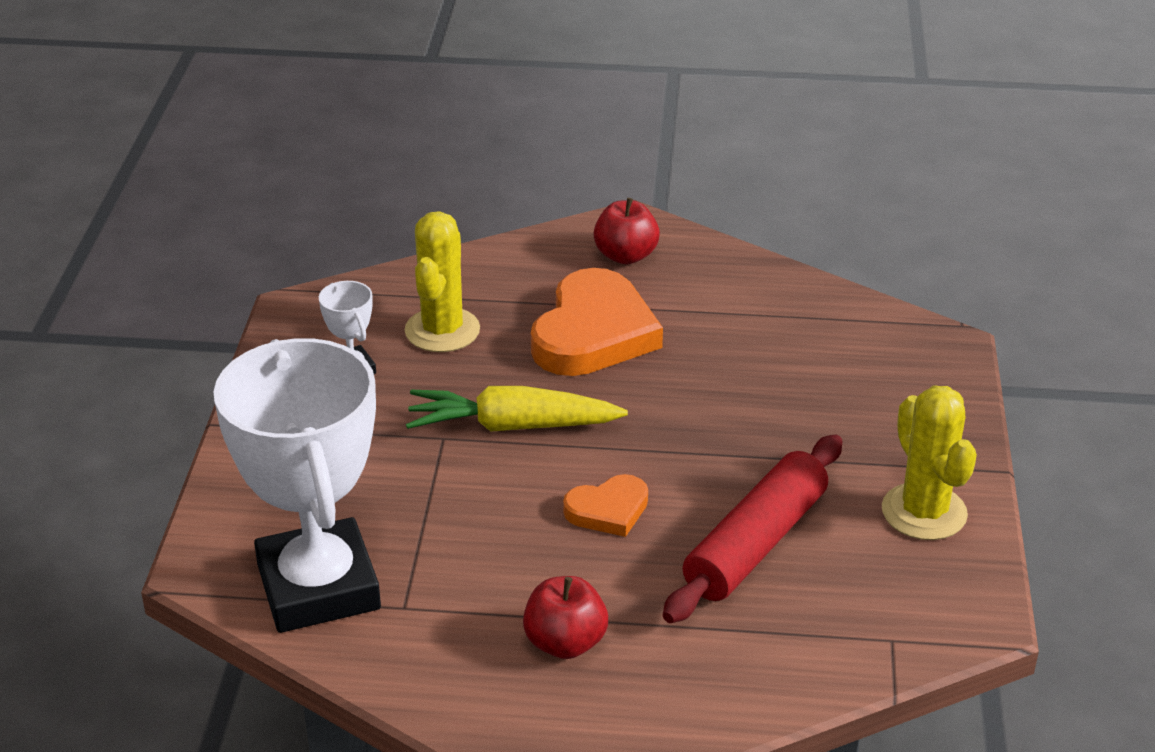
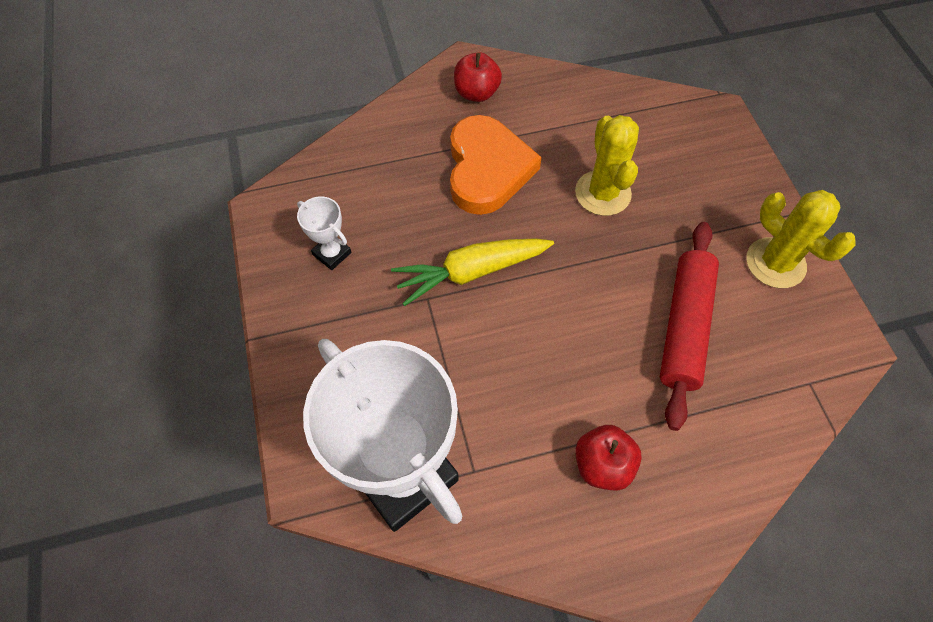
camera: 20 degrees left, 25 degrees up
(442, 330) = (380, 197): yellow cactus -> yellow cactus (603, 193)
(608, 510) = (573, 329): orange heart -> none

